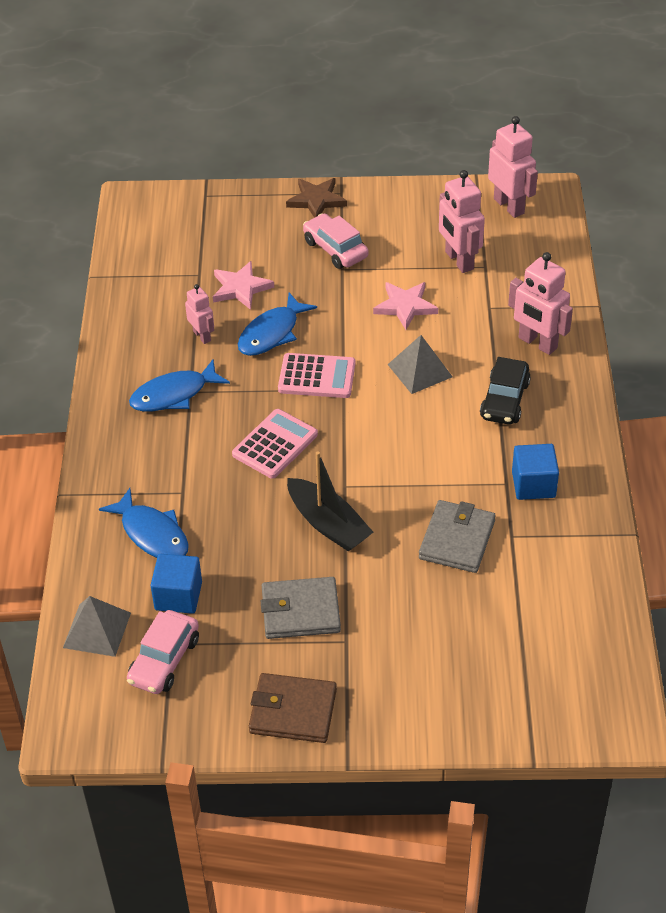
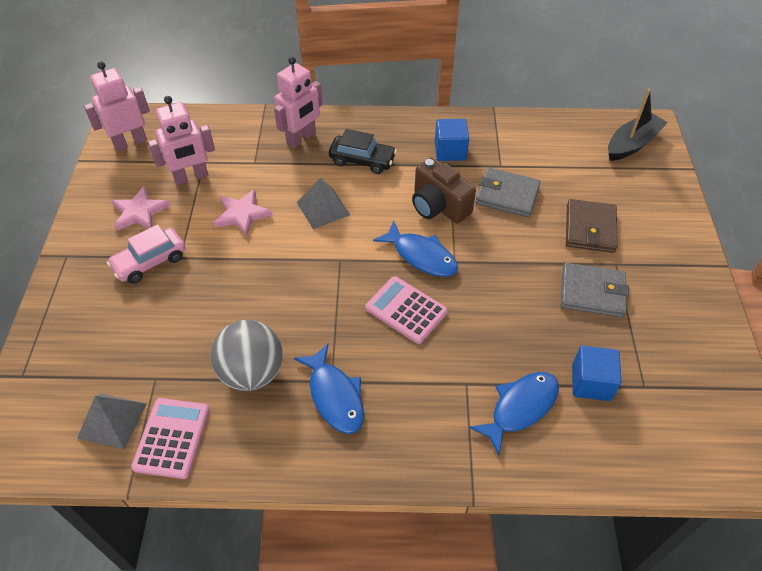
camera: 90 degrees left, 5 degrees up
(97, 630) = (642, 450): grey pyramid -> grey pyramid (112, 420)
(164, 660) = (664, 391): pink car -> none
(202, 336) = (252, 373): pink robot -> grey ball
(240, 288) = (187, 339): pink star -> pink star (139, 212)
(272, 333) = (259, 313): blue fish -> blue fish (421, 256)
(293, 711) = (691, 298): brown wallet -> brown wallet (590, 229)
(300, 611) = (592, 292): grey wallet -> grey wallet turned 75 degrees counterclockwise
(316, 200) = (70, 275): brown star -> none
(317, 377) = (322, 278): pink calculator -> pink calculator (172, 438)
(328, 524) = (497, 273): black boat -> black boat (632, 144)
(431, 472) = (438, 206): none -> brown camera

